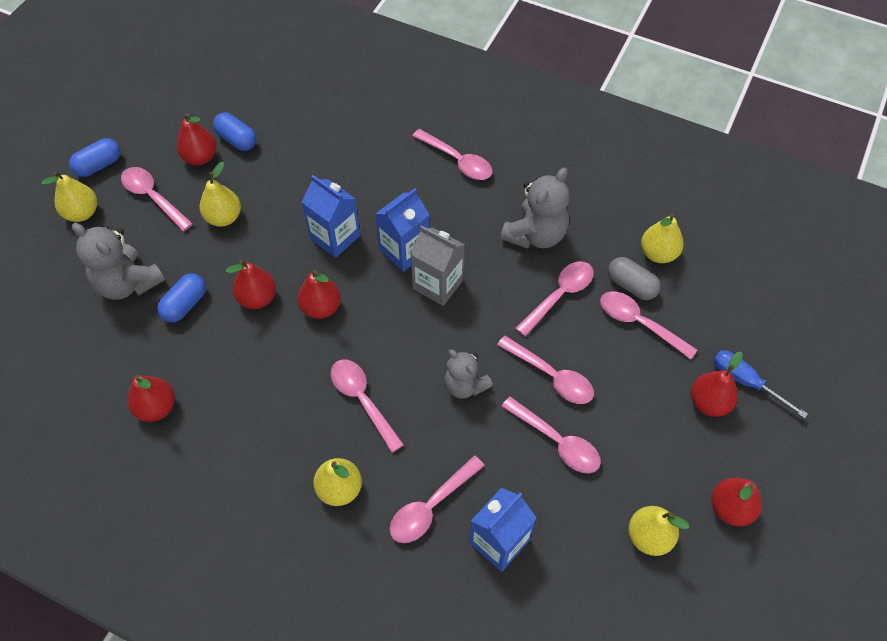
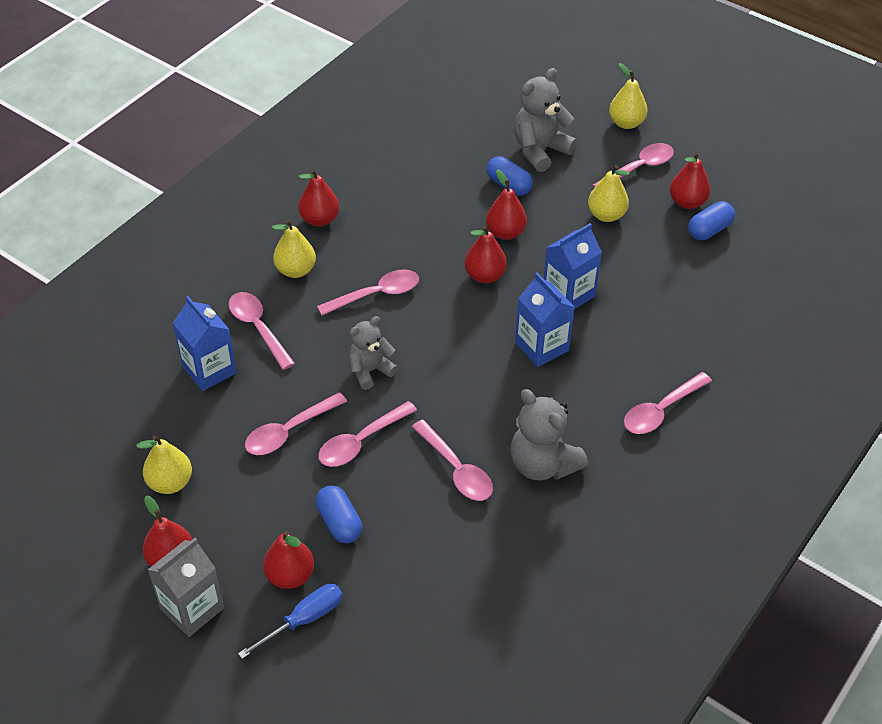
camera: 100 degrees right, 10 degrees down
(99, 165) = (683, 134): blue capsule -> blue capsule (339, 522)
(156, 407) = (408, 165): red pear -> red pear (319, 219)
(438, 284) = (493, 367): grey carton -> grey carton (192, 608)
(631, 285) = (455, 541): grey capsule -> none
(639, 323) = (403, 536): pink spoon -> none
(658, 253) = (494, 580): yellow pear -> none

